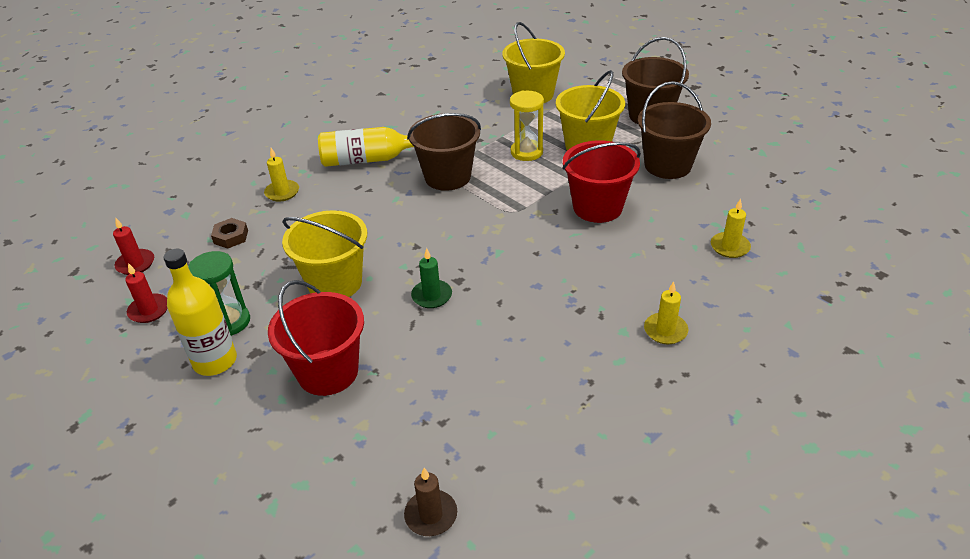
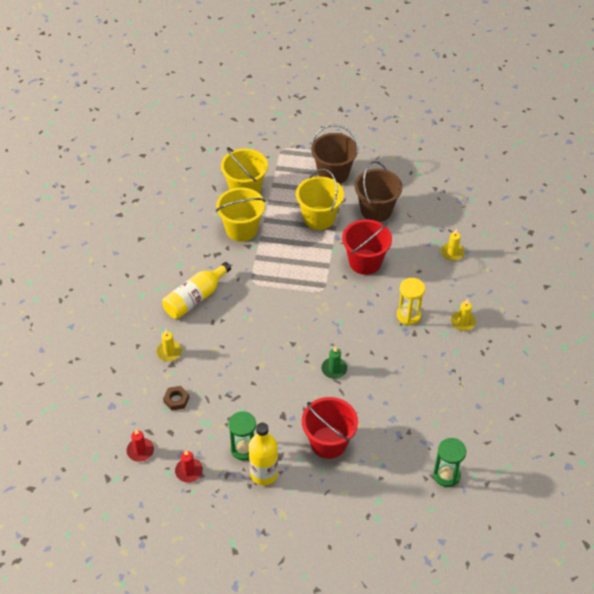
camera: 40 degrees left, 10 degrees up
(335, 283) = (274, 392): yellow bucket -> yellow bucket (241, 229)
(431, 515) = (446, 475): brown candle -> green hourglass
(447, 177) = (259, 285): brown bucket -> none
(526, 152) = (287, 241): yellow hourglass -> yellow hourglass (408, 315)

